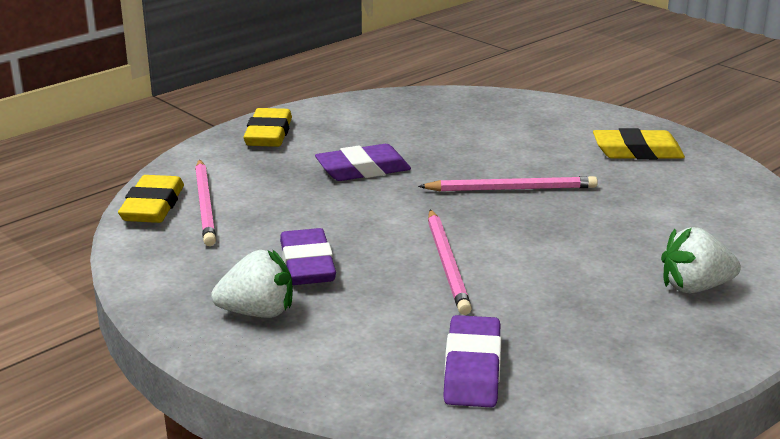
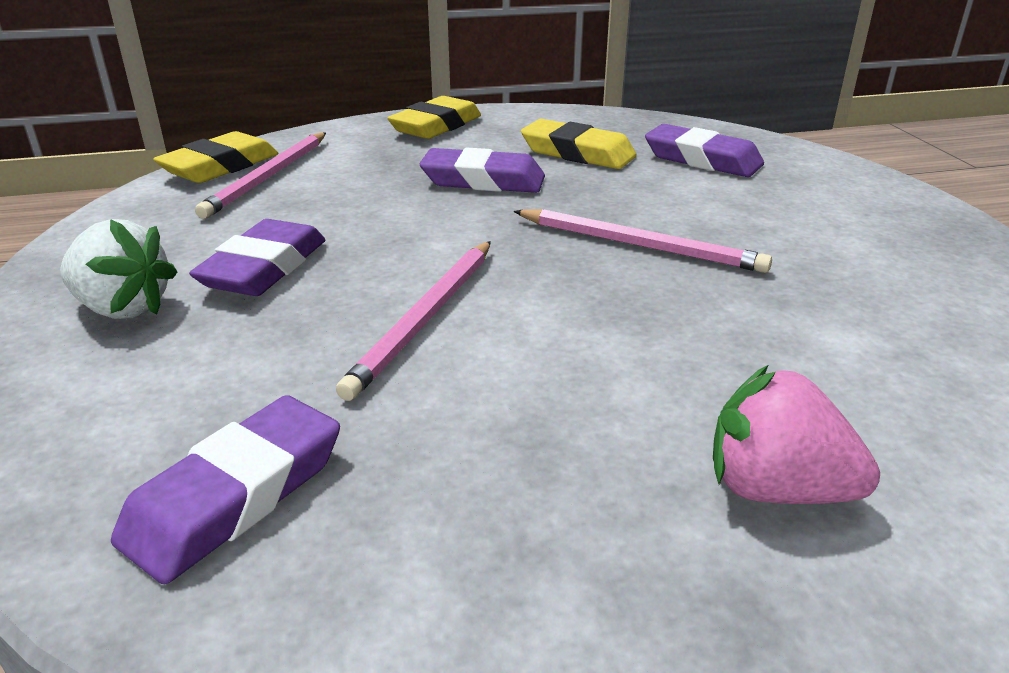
camera: 30 degrees right, 5 degrees up
(484, 120) = (702, 160): none -> purple eraser
(637, 152) = (887, 241): yellow eraser -> yellow eraser (577, 153)
(695, 287) = (776, 489): white strawberry -> pink strawberry

